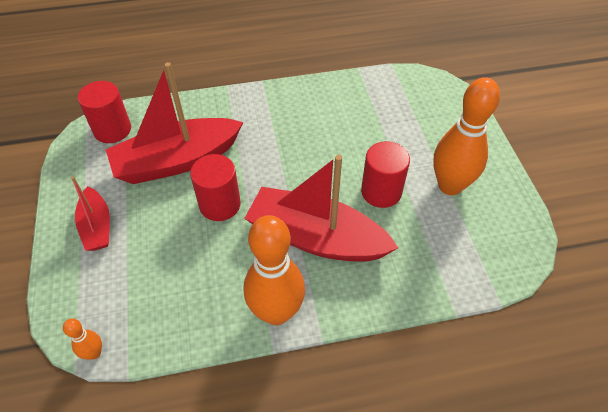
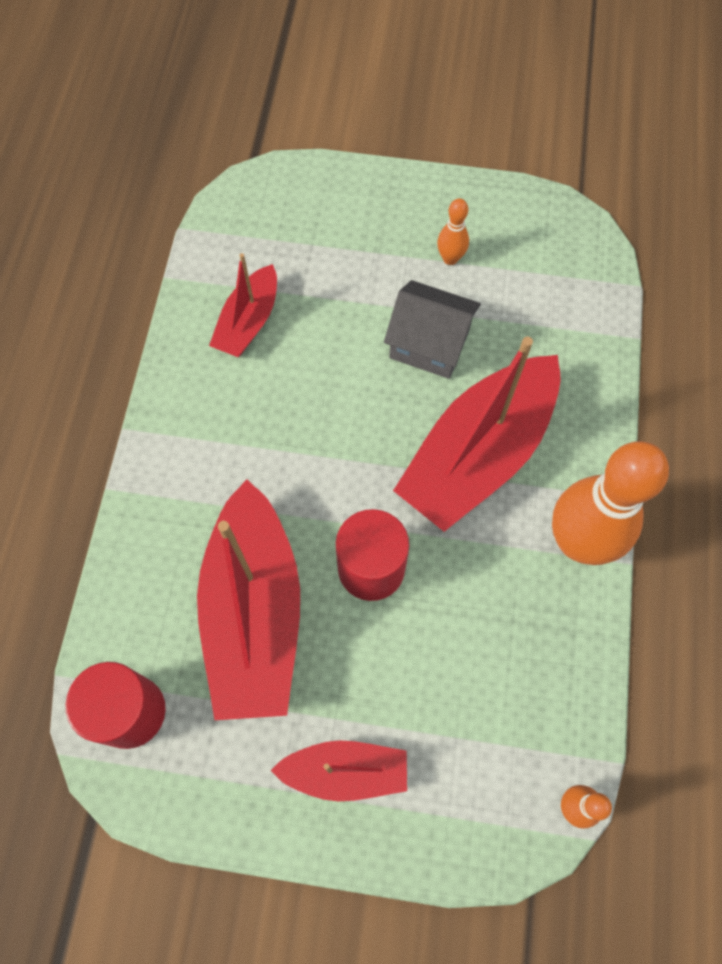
camera: 70 degrees left, 15 degrees up
(349, 107) = (248, 322): none -> red boat
(381, 192) = (429, 344): red cylinder -> grey house
(450, 186) = (450, 258): orange bowling pin -> orange bowling pin, size x0.44

